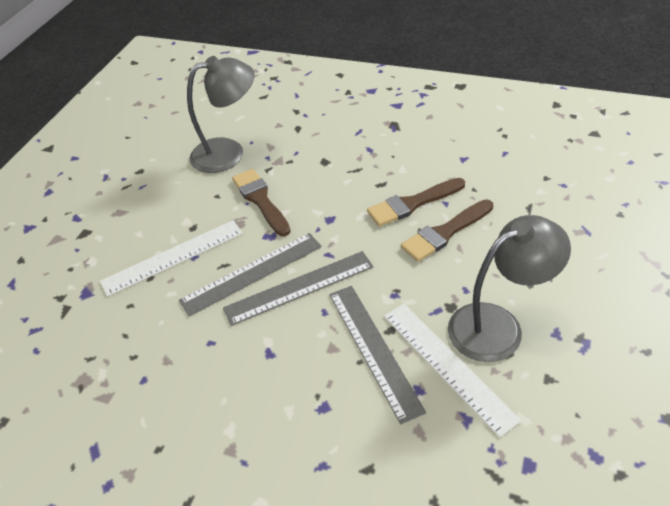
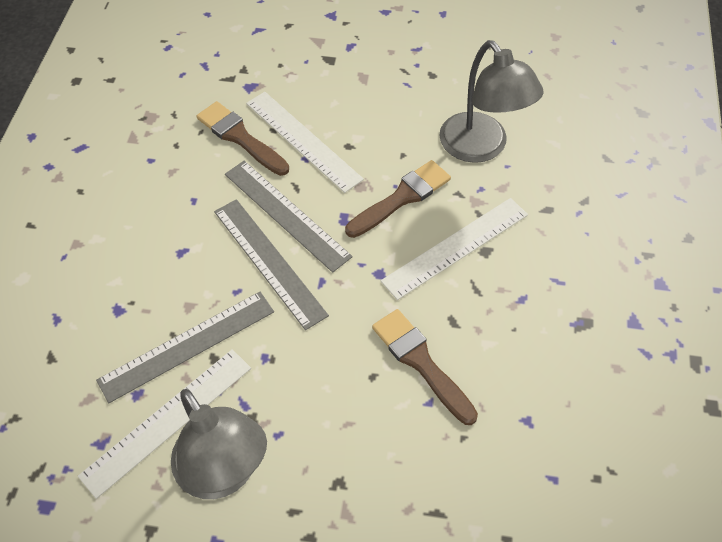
camera: 75 degrees right, 10 degrees up
(317, 176) = (456, 247): none -> white ruler
(445, 233) = (372, 405): brown brush -> brown brush (240, 137)

